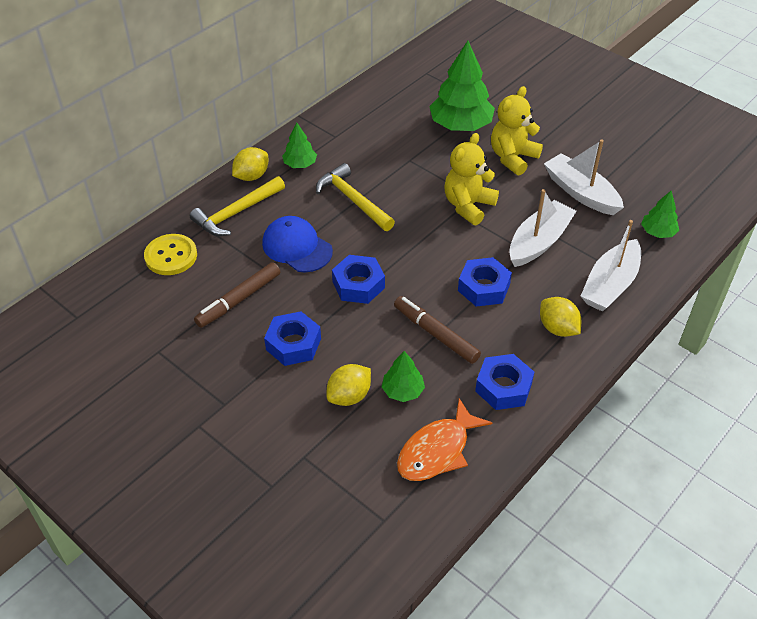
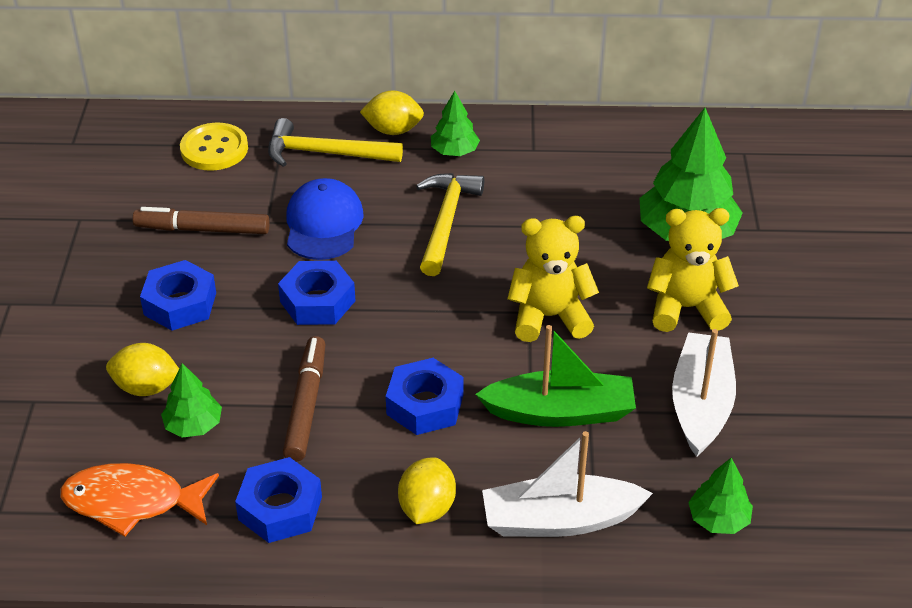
camera: 50 degrees right, 5 degrees down
(539, 242) = (560, 412): white boat -> green boat

